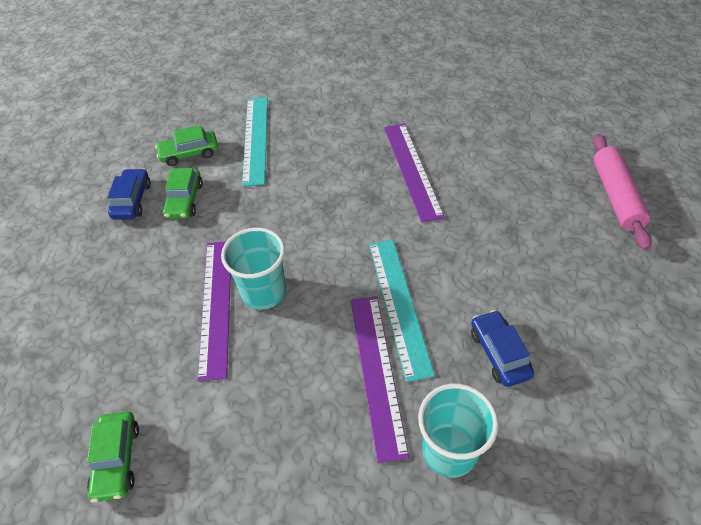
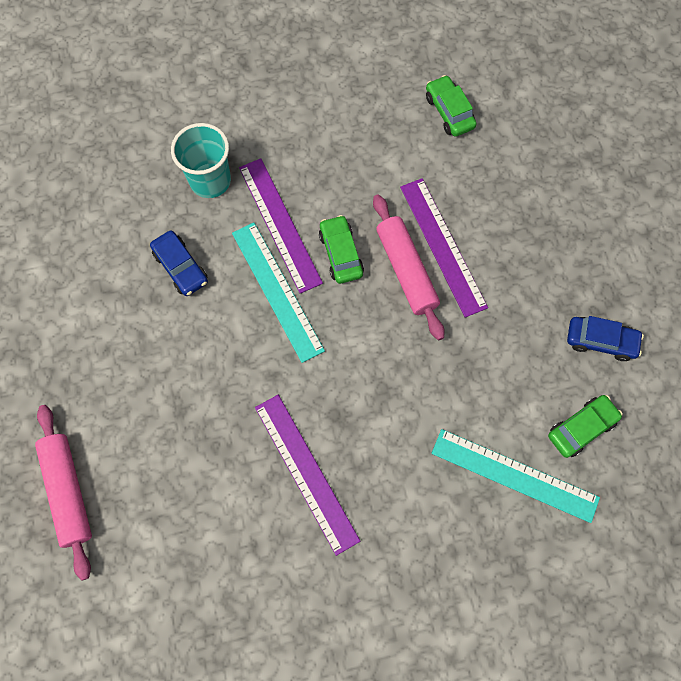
camera: 160 degrees right, 20 degrees up
(132, 200) = (600, 341): blue car -> blue car turned 60 degrees counterclockwise
(184, 200) = (544, 356): green car -> green car (340, 254)
(255, 139) = (514, 475): turquoise ruler -> turquoise ruler turned 45 degrees counterclockwise
(263, 292) = (406, 270): turquoise cup -> pink rolling pin

